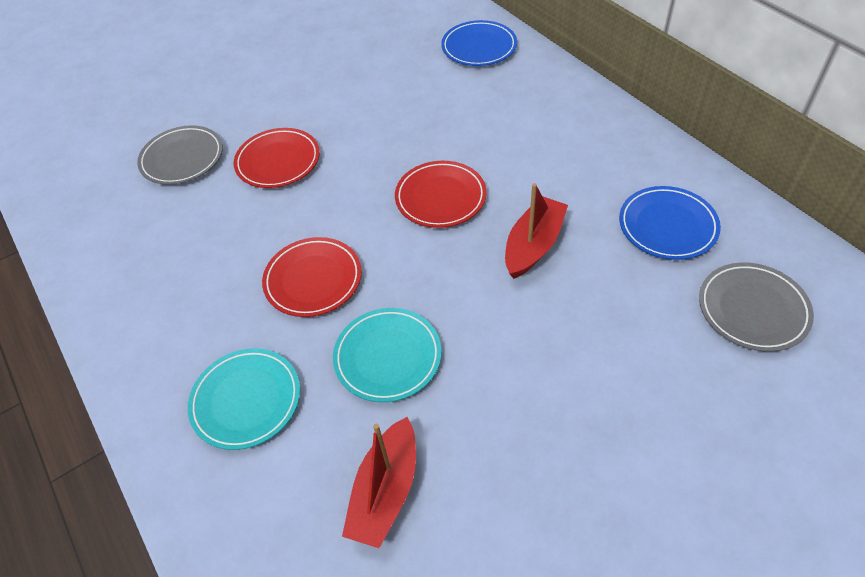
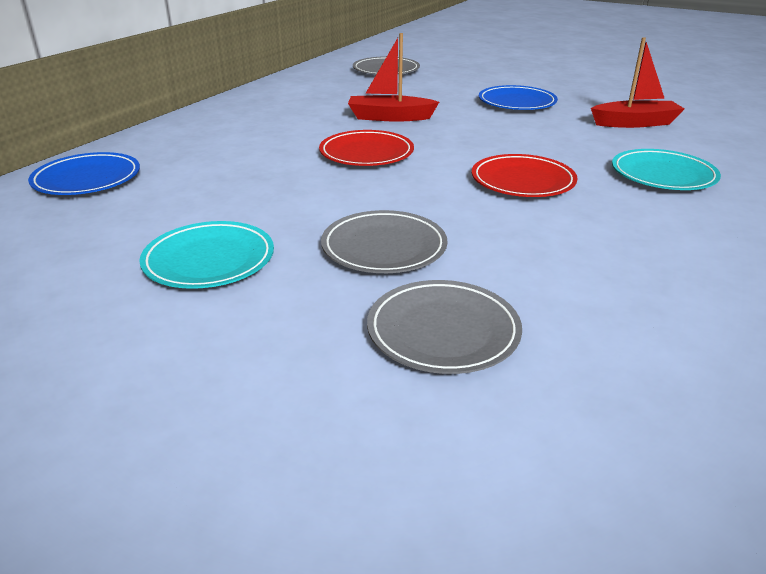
camera: 120 degrees left, 20 degrees down
(278, 161) = (384, 247): red plate -> grey plate
(388, 357) = (550, 140): turquoise plate -> turquoise plate (209, 260)
(667, 226) = (333, 89): blue plate -> blue plate (517, 102)

